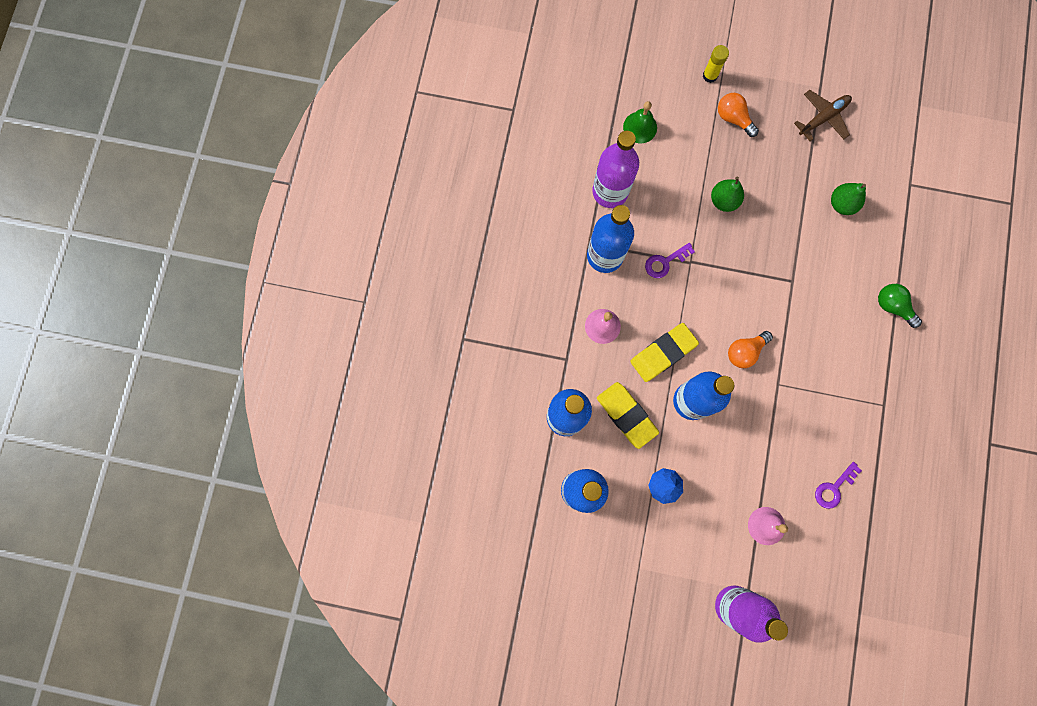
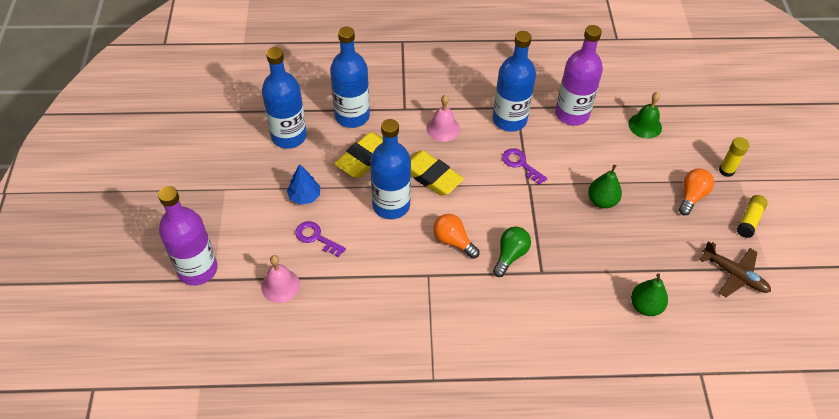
camera: 75 degrees right, 25 degrees down
(769, 80) = (749, 220): none -> yellow glue stick
(834, 488) = (330, 342): purple key -> purple key (316, 237)
(892, 306) = (549, 373): green light bulb -> green light bulb (510, 255)

